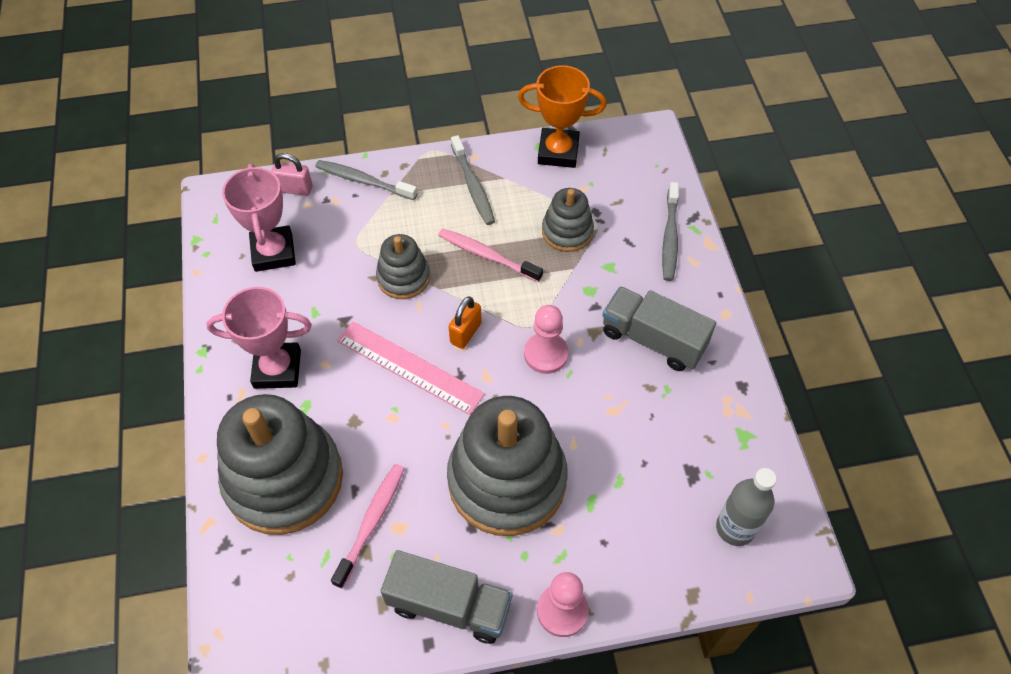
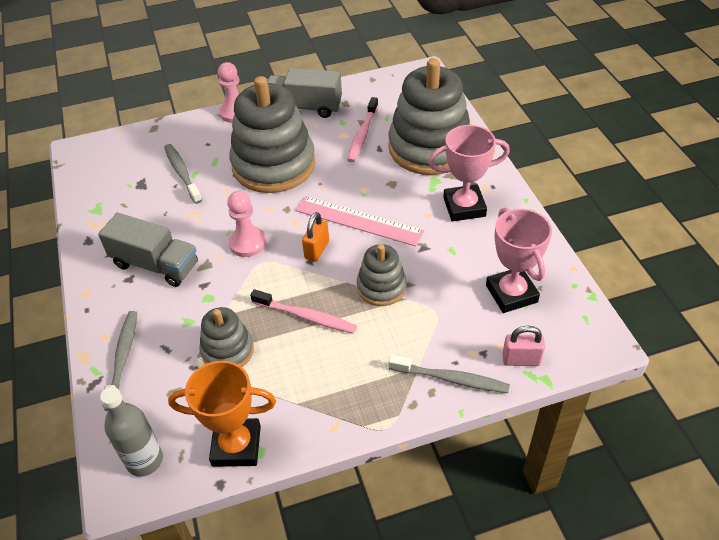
camera: 175 degrees right, 10 degrees down
(473, 186) = (330, 388): grey toothbrush -> grey toothbrush (182, 173)
(735, 528) = (118, 160): grey bottle -> grey bottle (144, 460)

